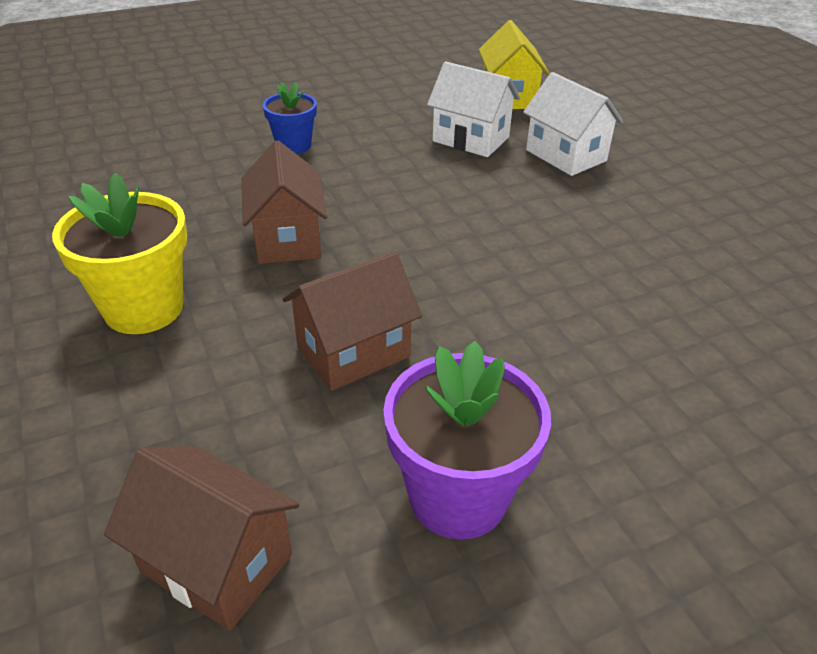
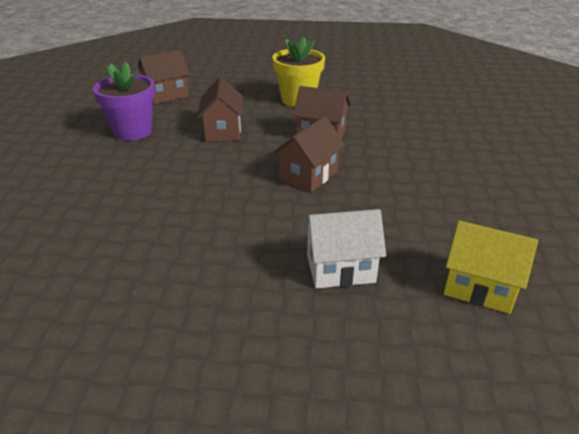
camera: 120 degrees right, 5 degrees down
(293, 146) = (429, 157): blue flower pot -> none
(420, 217) = (308, 176): none -> brown house
(471, 139) = (399, 230): white house -> none

